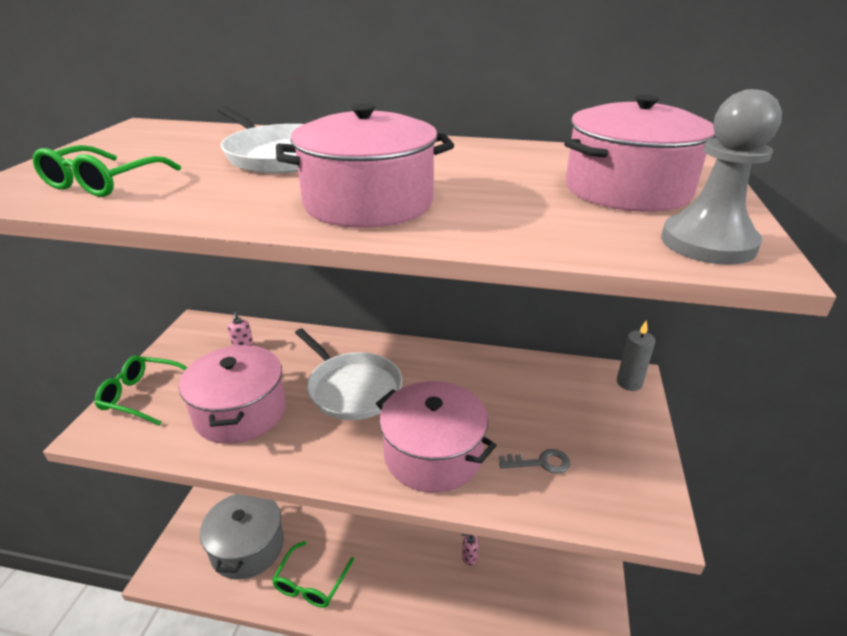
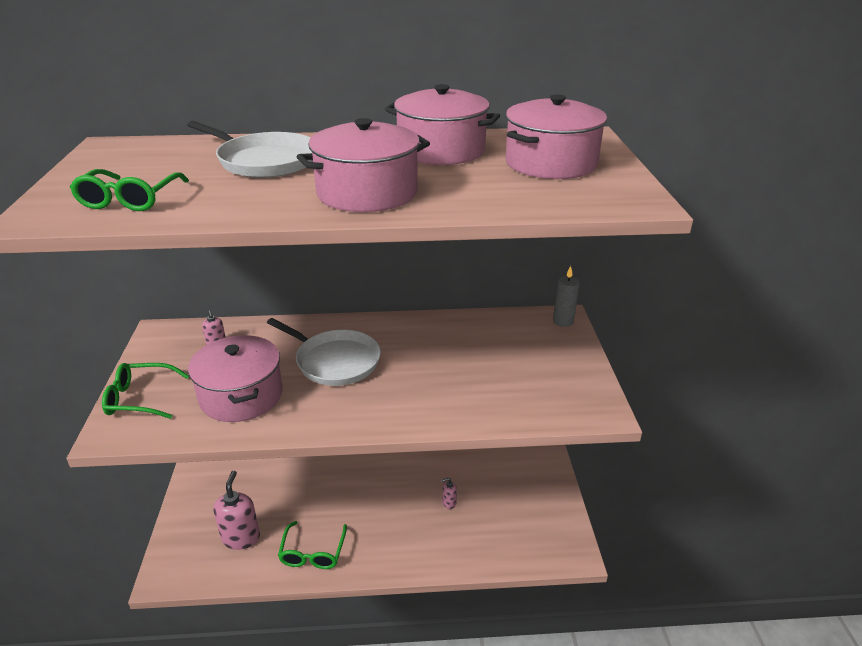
camera: 15 degrees left, 0 degrees up
(247, 547) = (241, 537): grey pot -> pink soap dispenser
(433, 454) = (423, 398): pink pot -> pink pot (441, 150)
(540, 463) = (510, 389): grey key -> none
(708, 243) = (614, 195): grey pawn -> none

